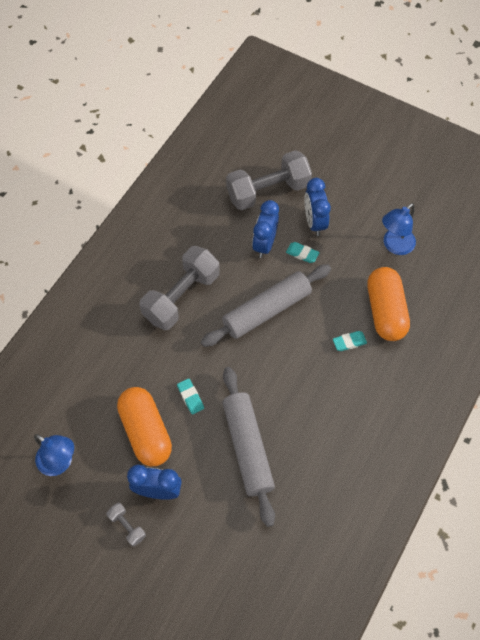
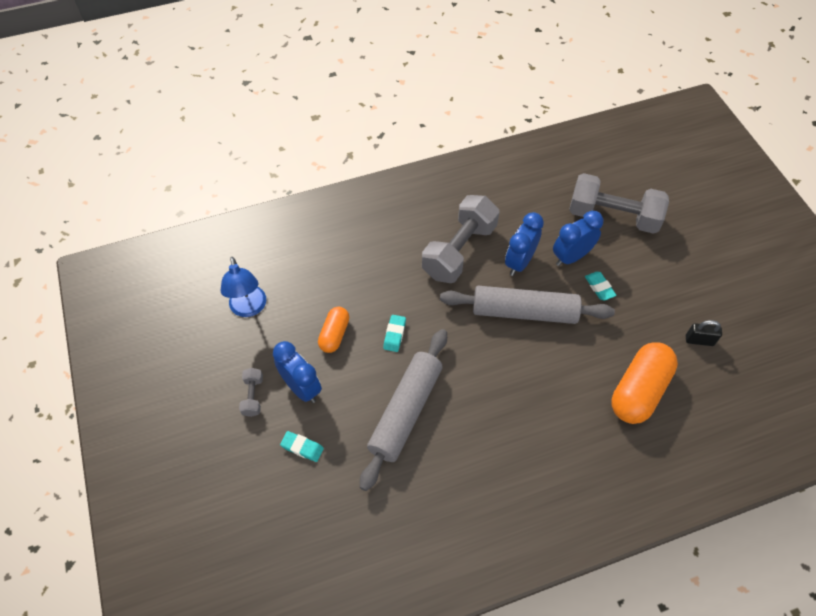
camera: 40 degrees right, 5 degrees down
(146, 431) = (334, 334): orange capsule -> orange capsule, size x0.57
(181, 296) = (459, 250): grey dumbbell -> grey dumbbell turned 45 degrees counterclockwise
(314, 222) = (635, 269): blue clock -> blue clock (519, 262)
(349, 342) = (578, 392): turquoise eraser -> turquoise eraser (302, 447)
(394, 246) = (699, 340): blue lamp -> black padlock

